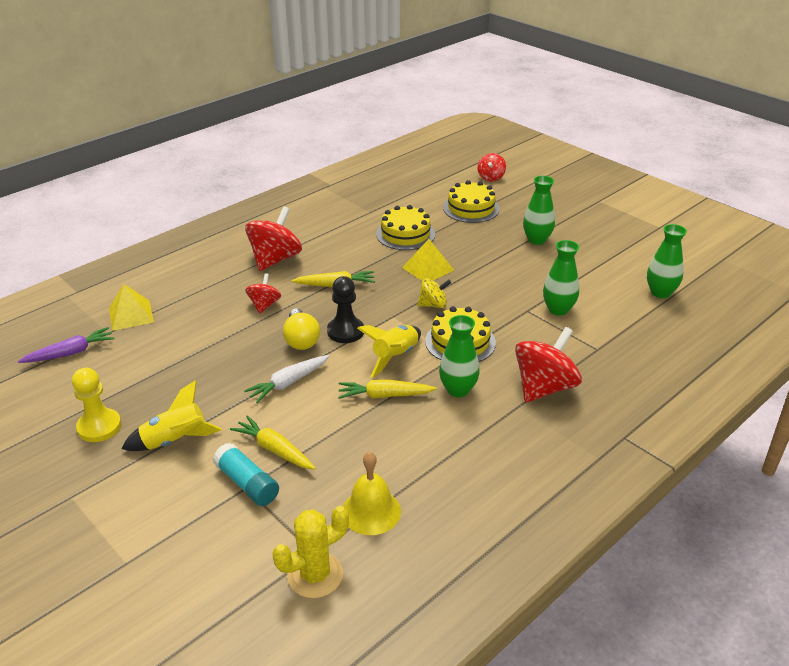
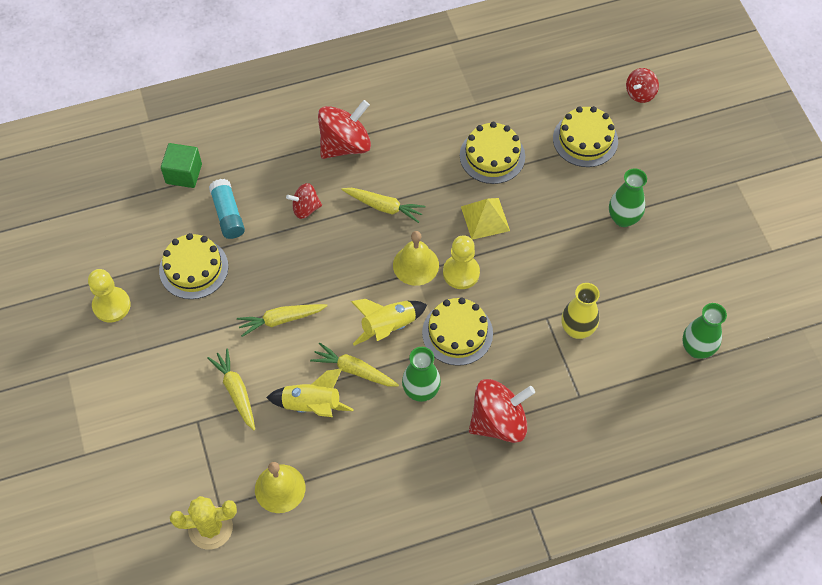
camera: 25 degrees right, 25 degrees up
(70, 353) = (117, 204): purple carrot -> none
(131, 315) = (184, 174): yellow pyramid -> green cube
(175, 441) = (163, 347): yellow rocket -> yellow rocket (311, 405)
(176, 374) = (193, 268): none -> yellow cake
(247, 483) = (200, 418): turquoise glue stick -> turquoise glue stick (228, 214)
(264, 305) = (305, 208): red spinning top -> red spinning top turned 135 degrees counterclockwise
(288, 383) = (281, 320): white carrot -> yellow carrot
(301, 339) = (317, 269): yellow light bulb -> none
(345, 331) = (361, 275): black pawn -> none
(390, 311) = (416, 265): none -> yellow bell
(433, 305) = (461, 273): yellow spinning top -> yellow pawn
(558, 309) = (577, 329): green vase -> yellow vase

